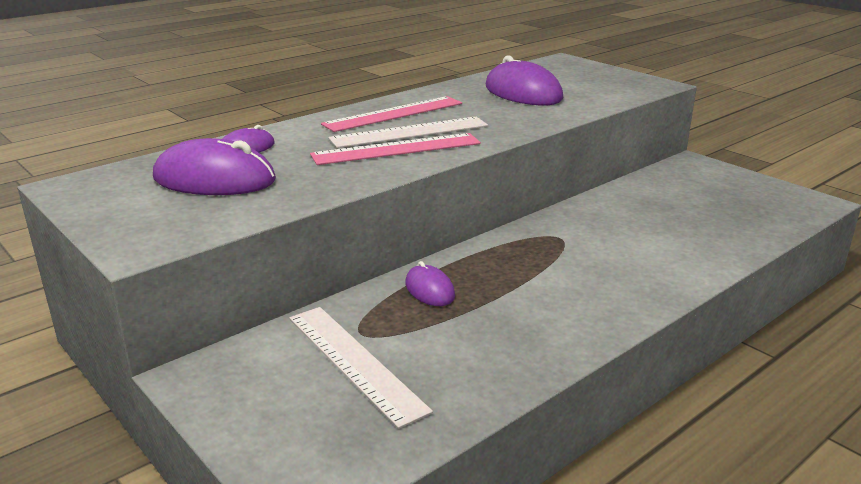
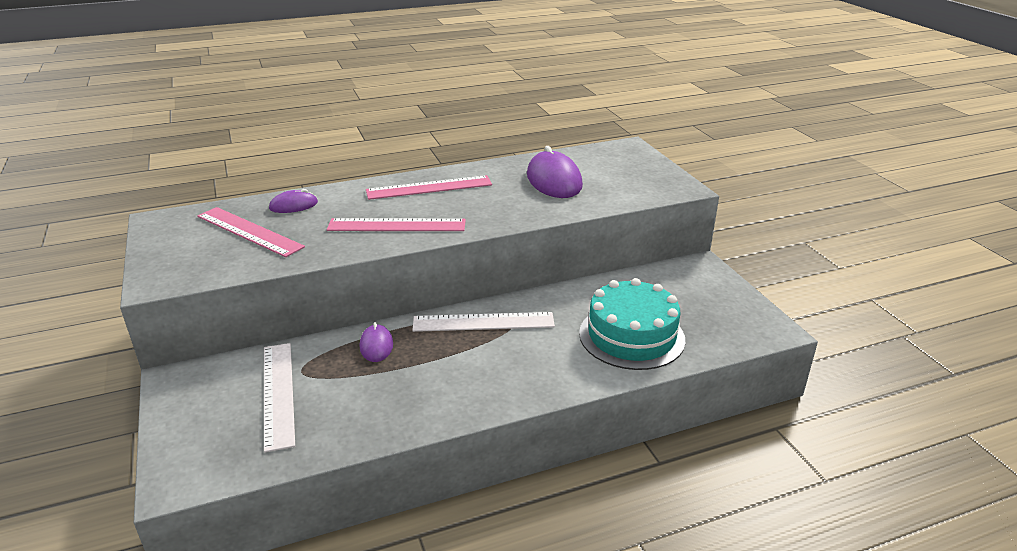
camera: 20 degrees right, 5 degrees up
(214, 179) = (249, 231): purple mouse -> pink ruler
(409, 132) = (422, 209): white ruler -> white ruler (483, 322)
(694, 230) = (631, 336): none -> turquoise cake

